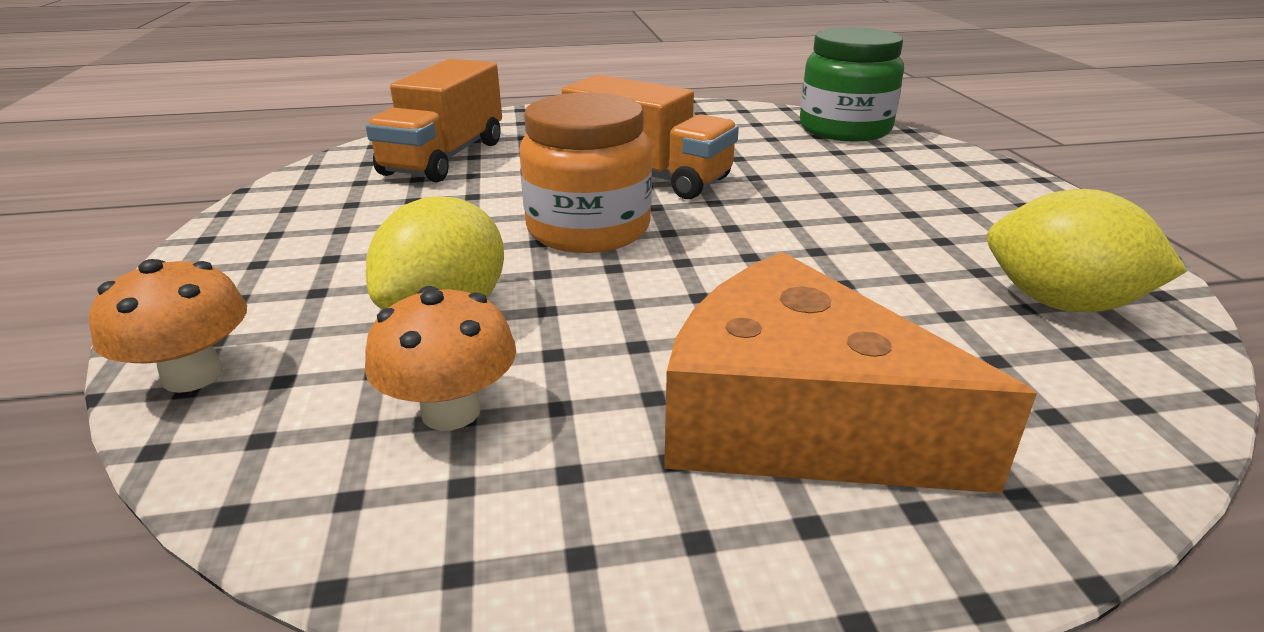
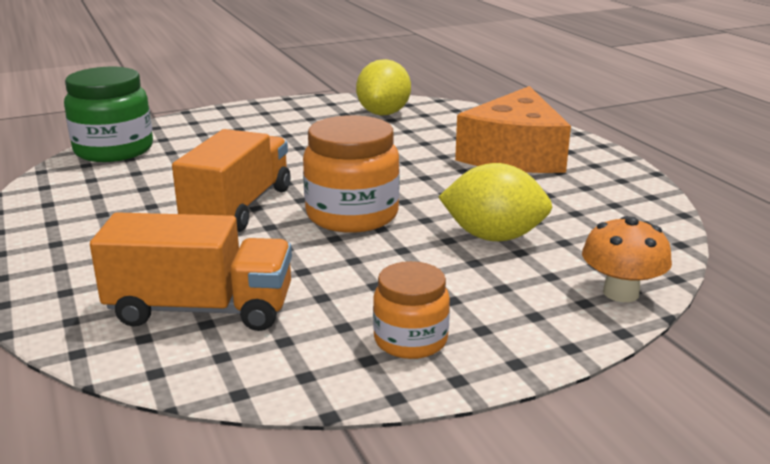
camera: 105 degrees left, 5 degrees down
(289, 227) = (410, 340): none -> orange jar
(451, 411) = (575, 216): orange mushroom -> none

